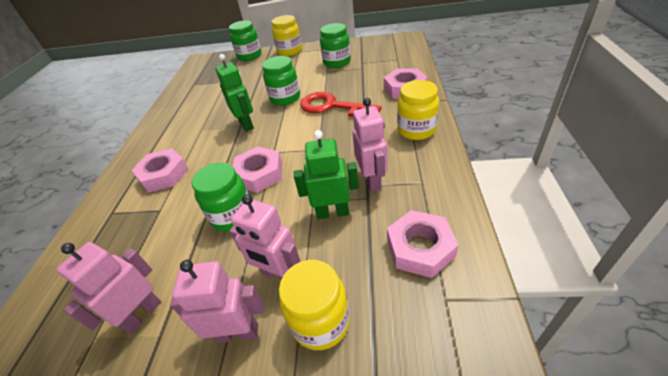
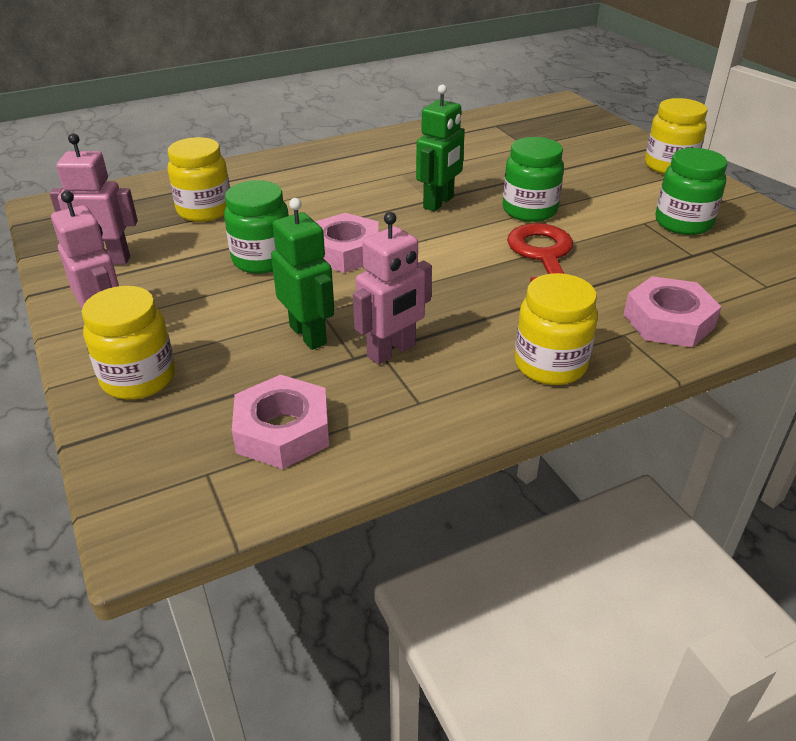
camera: 55 degrees right, 5 degrees down
(138, 233) = (204, 211): none -> yellow jar
(163, 175) = (301, 185): pink nut -> none
(249, 56) = (615, 137): green jar -> none
(279, 275) = (189, 327): pink robot -> none

